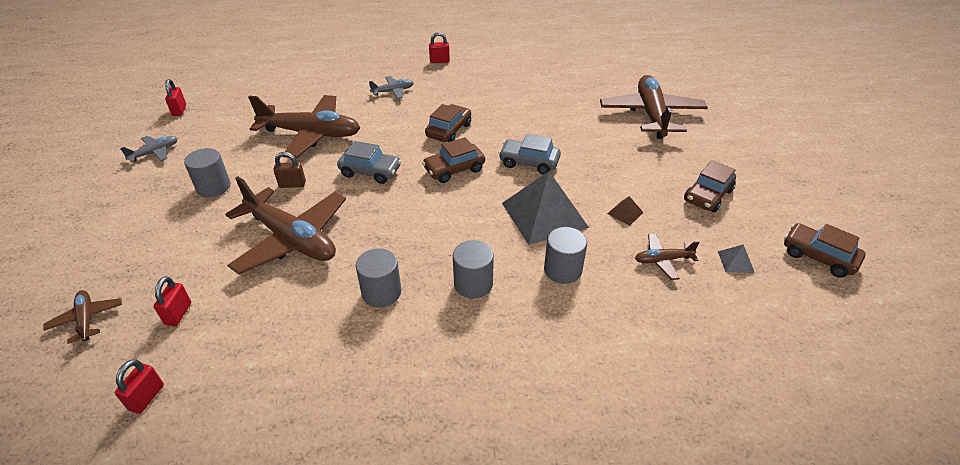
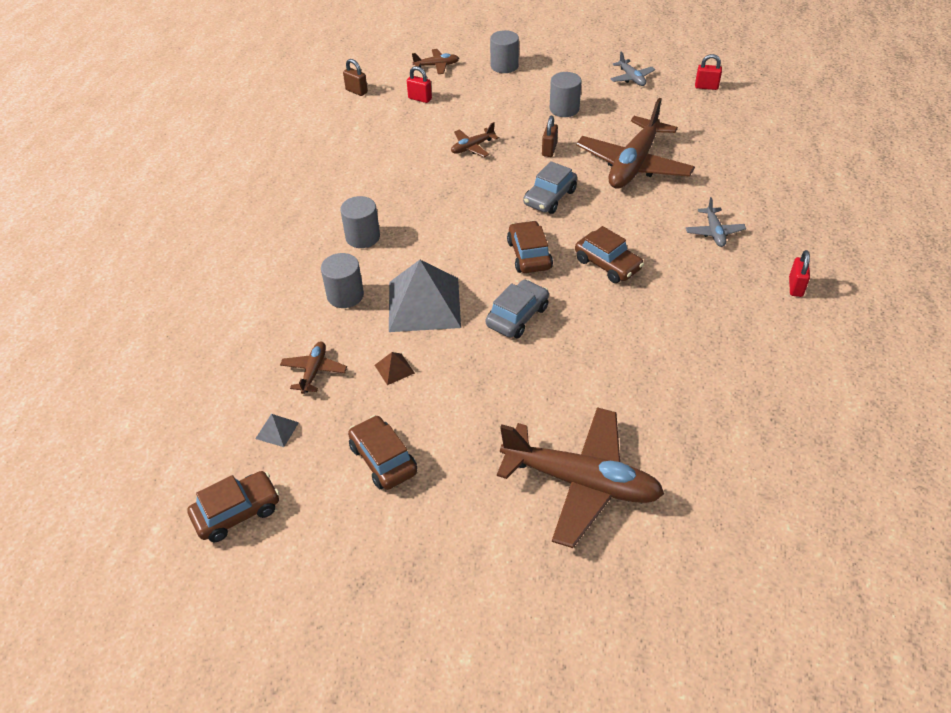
camera: 110 degrees right, 5 degrees up
(146, 397) = (356, 91): red padlock -> brown padlock
(291, 239) = (472, 147): brown plane -> brown plane, size x0.46
(381, 292) = (384, 187): grey cylinder -> grey cylinder (504, 66)

